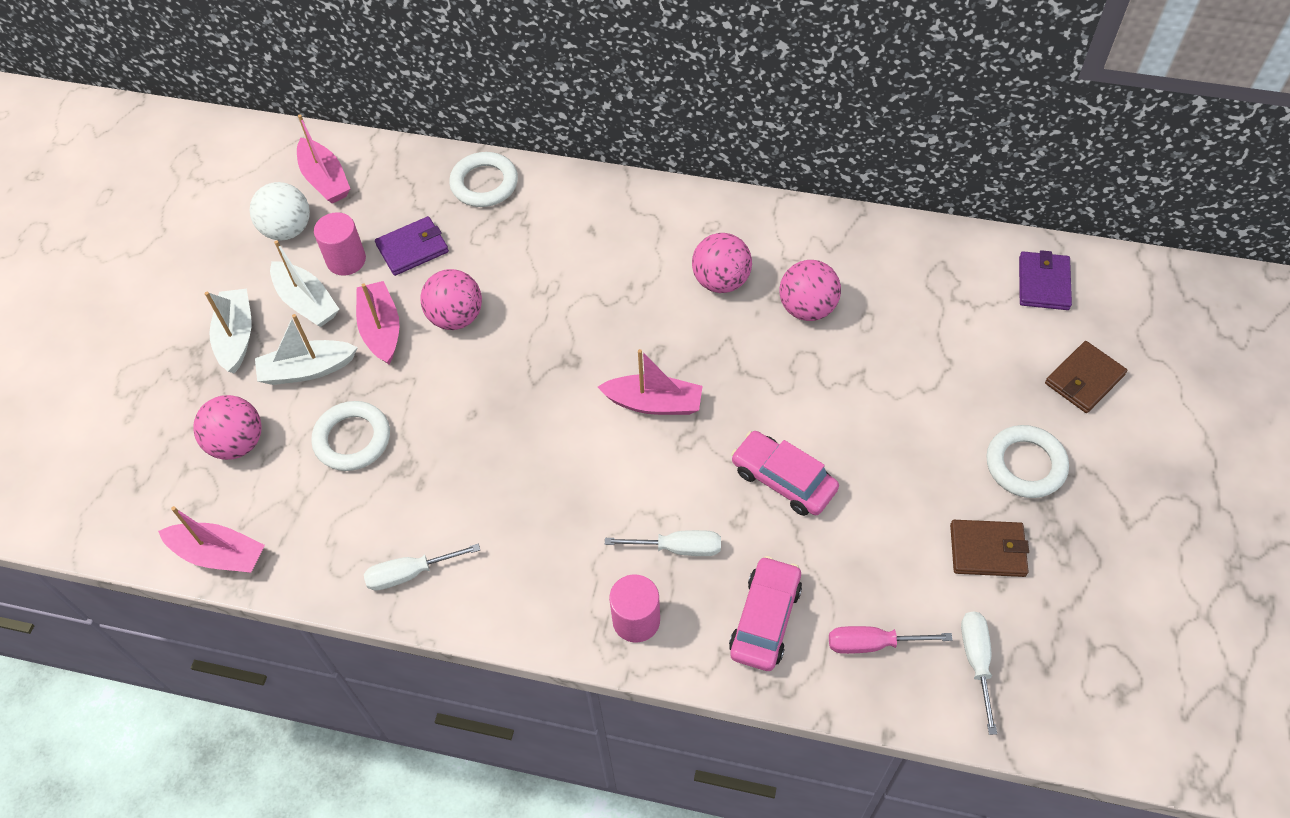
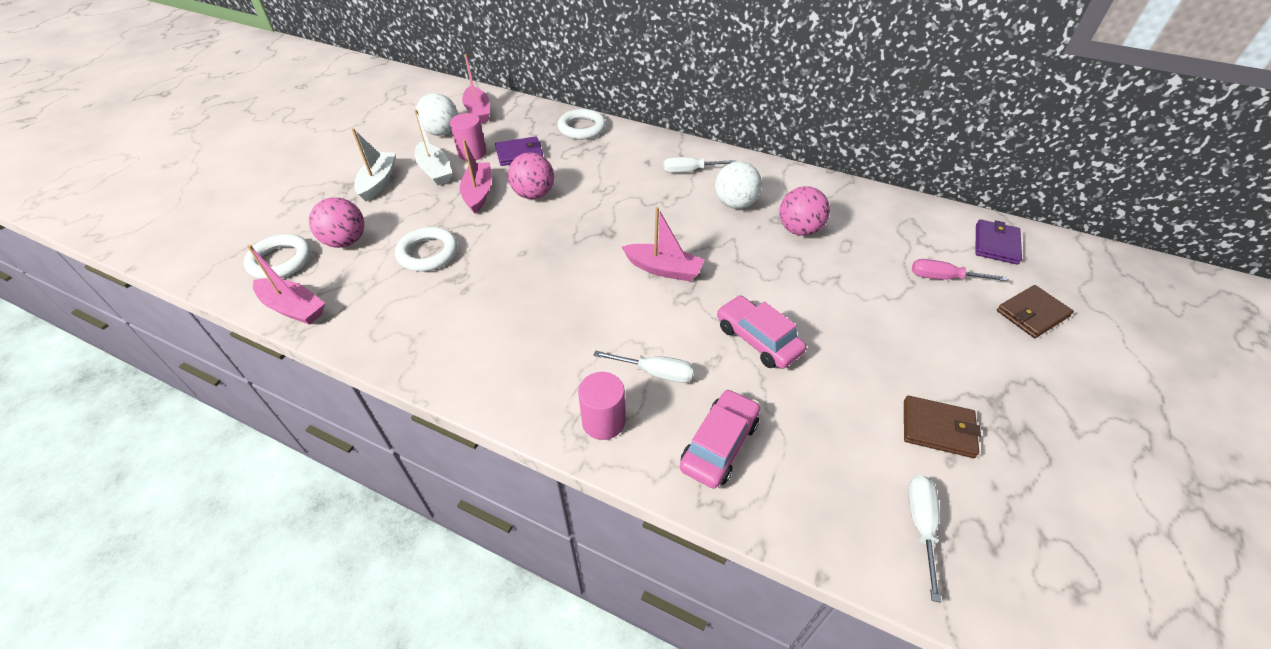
camera: 10 degrees right, 10 degrees down
(307, 370) = (416, 207): white boat -> none
(410, 573) = (430, 349): white screwdriver -> white screwdriver (690, 171)
(721, 281) = (735, 204): pink ball -> white ball
(873, 643) = (818, 487): pink screwdriver -> pink screwdriver (943, 278)
(1025, 465) = (977, 367): white ring -> white ring (280, 261)

